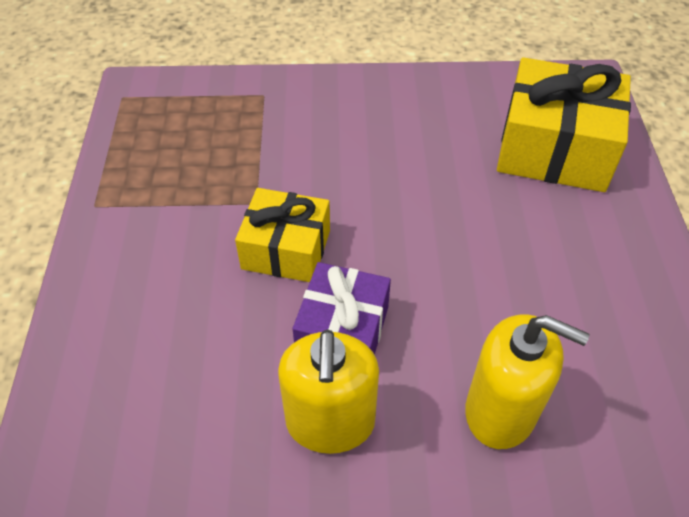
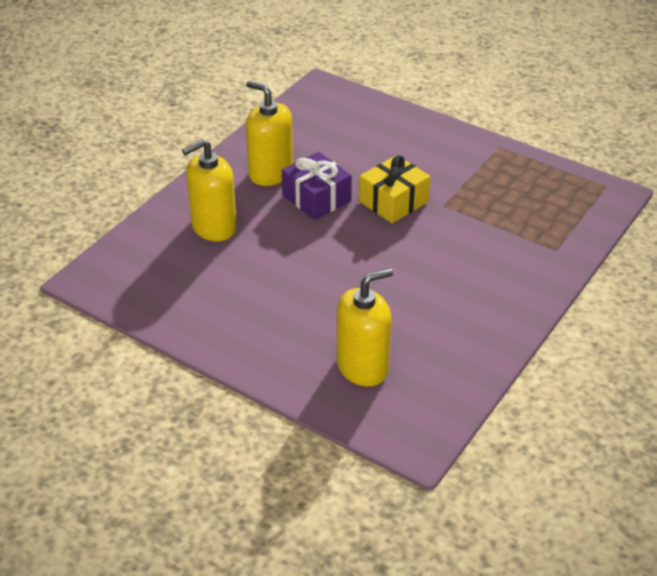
camera: 125 degrees right, 10 degrees down
(554, 149) = (362, 366): yellow gift -> yellow soap dispenser

